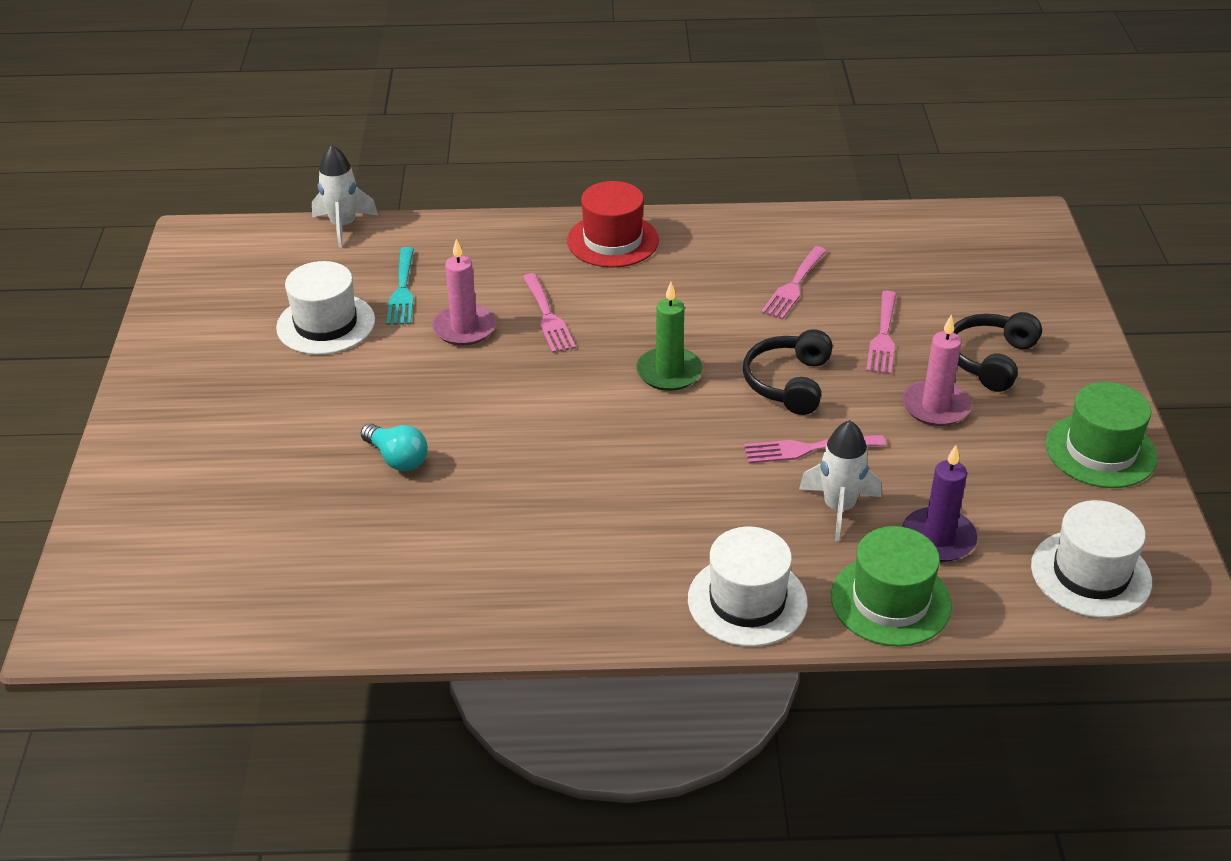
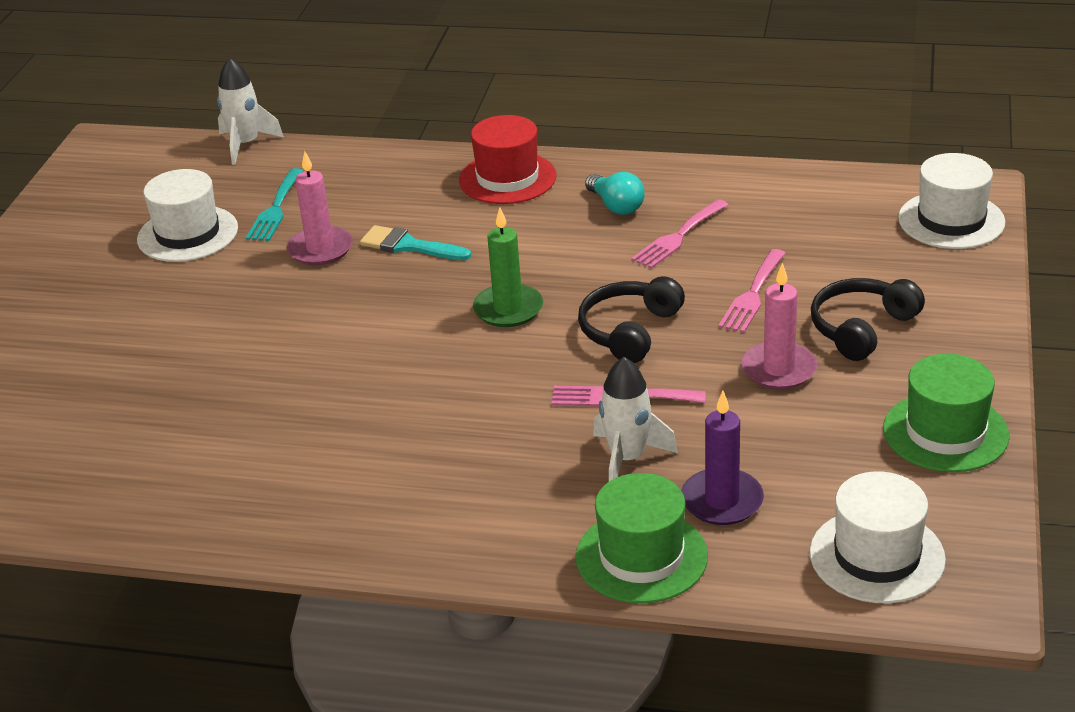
camera: 15 degrees right, 5 degrees down
(397, 458) = (200, 364): turquoise light bulb -> turquoise light bulb (616, 206)
(548, 317) = (408, 246): pink fork -> turquoise brush
(747, 601) = (489, 538): white hat -> white hat (951, 220)

